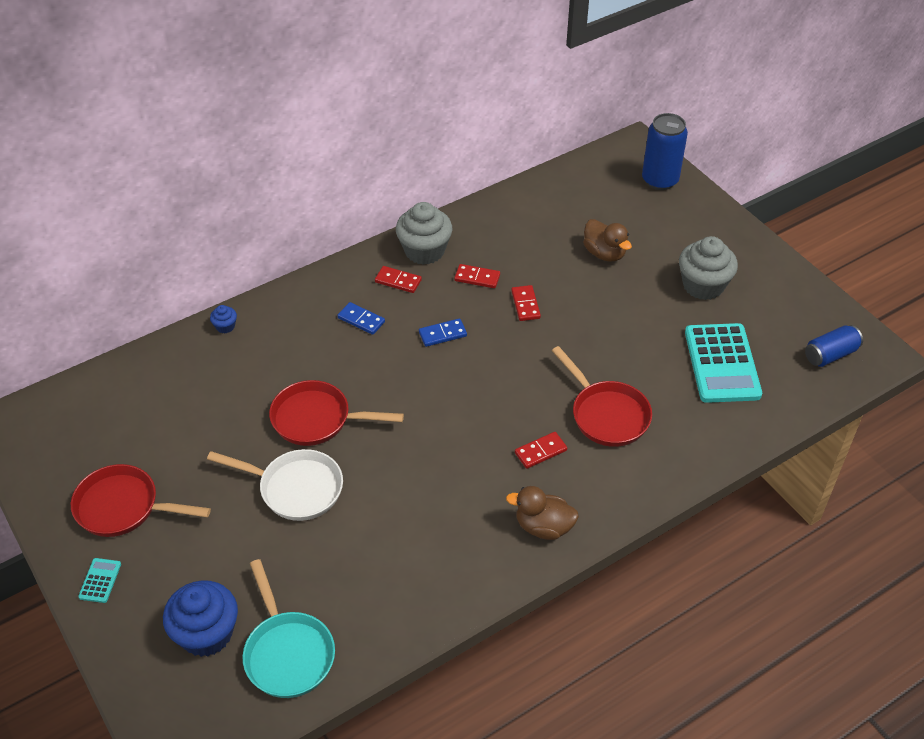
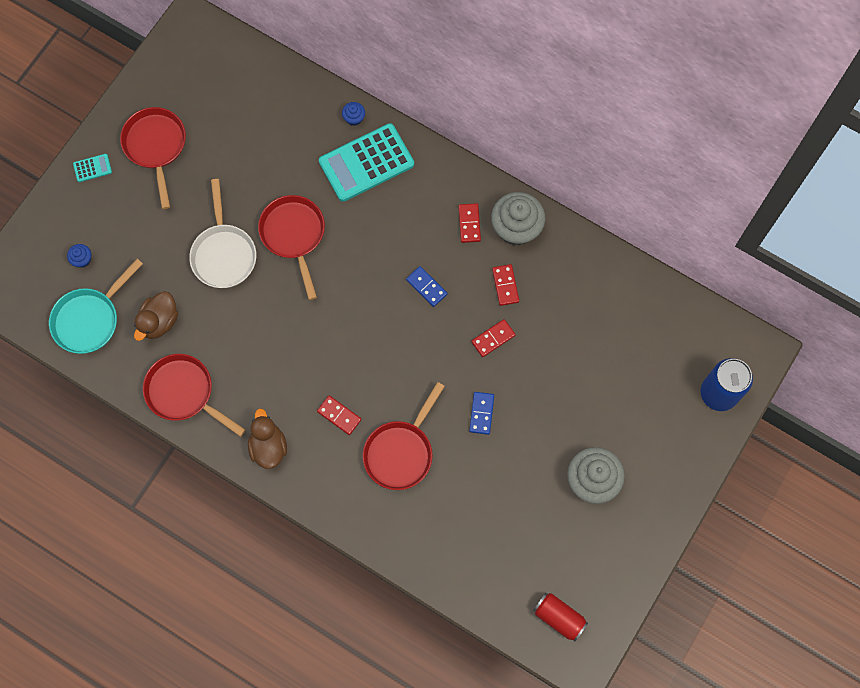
camera: 65 degrees right, 25 degrees up
(206, 633) = (82, 259): blue cupcake -> blue cupcake, size x0.45
(361, 320) = (411, 216): blue domino -> blue domino (481, 413)
(437, 586) = (184, 393): none -> red pan
(604, 253) = (590, 380): brown duck -> brown duck (159, 321)
(722, 363) = (503, 527): turquoise calculator -> turquoise calculator (366, 163)
(830, 355) = (559, 617): blue can -> red can

